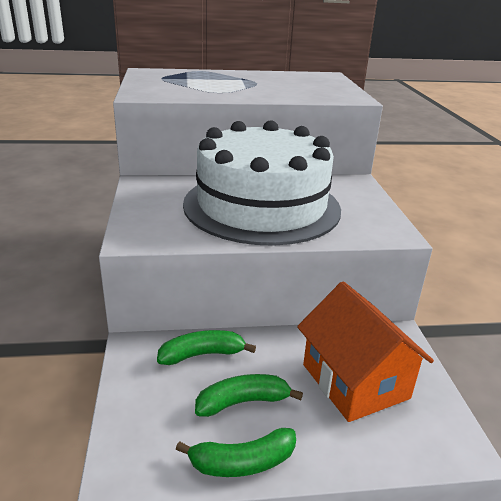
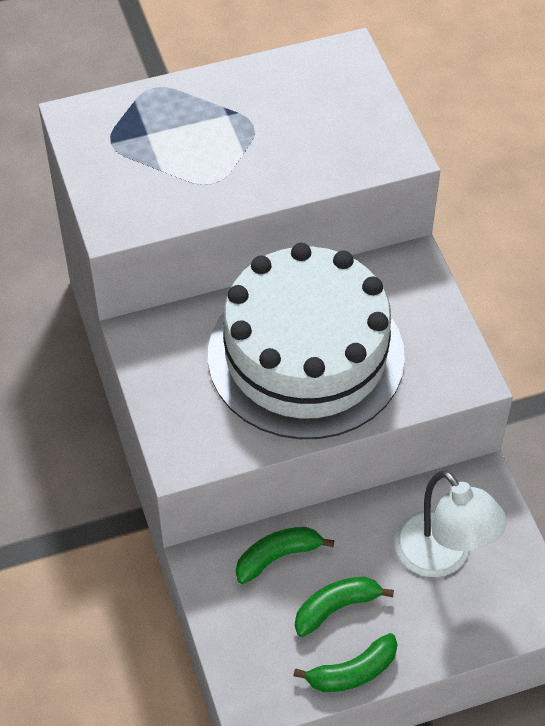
camera: 10 degrees left, 25 degrees up
(355, 381) = (442, 557): orange house -> white lamp

